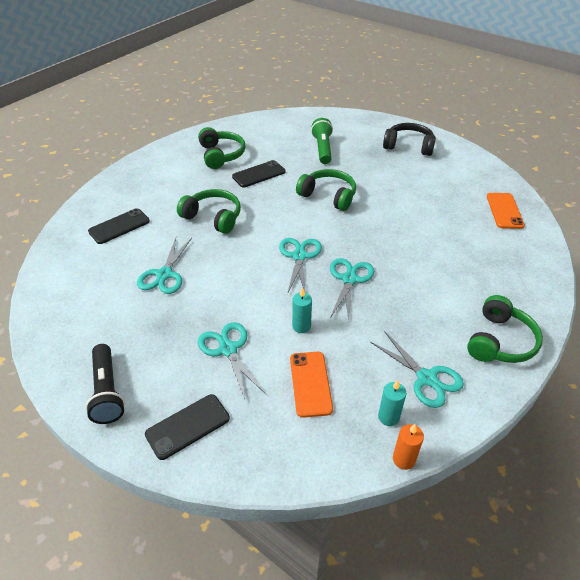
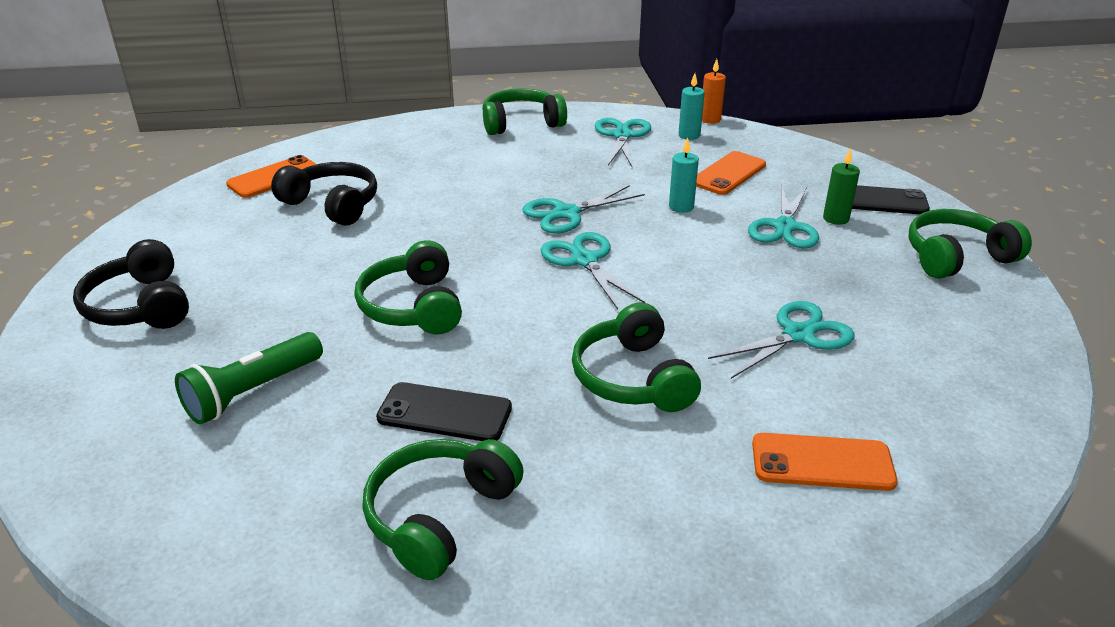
camera: 135 degrees left, 10 degrees down
(107, 391) = (956, 257): black flashlight -> green headphones
(119, 226) = (822, 462): black phone -> orange phone
(204, 381) = (836, 218): none -> green candle
(299, 256) = (584, 260): turquoise scissors -> turquoise scissors turned 105 degrees clockwise
(450, 214) = (332, 205): none -> black headphones

